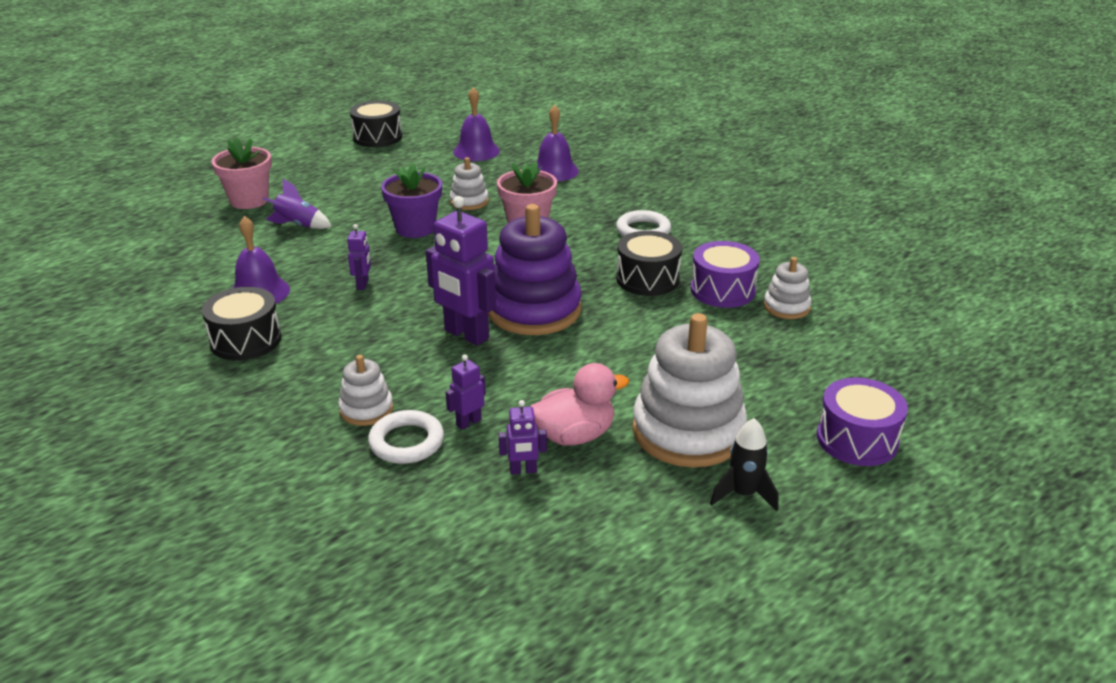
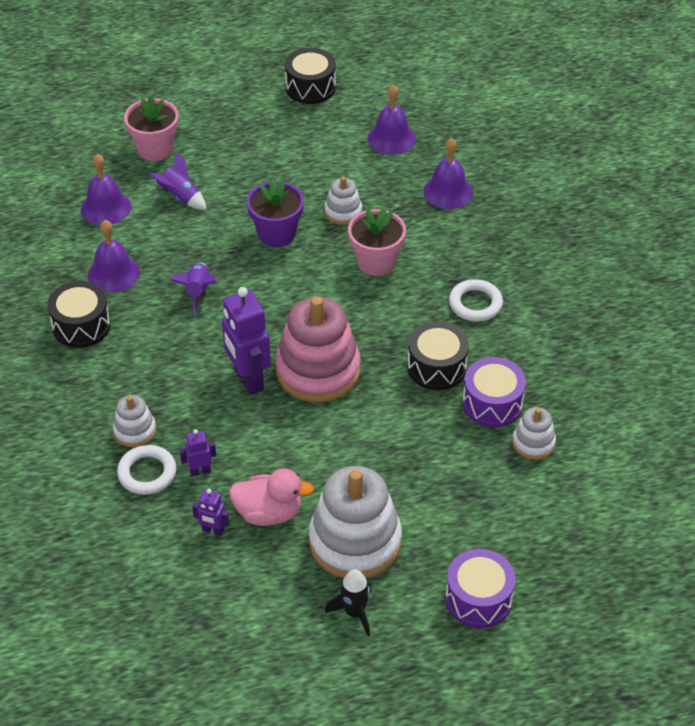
camera: 25 degrees right, 15 degrees up
(220, 248) = (105, 208): none -> purple bell
(363, 284) = (198, 292): purple robot -> purple rocket
(534, 310) = (318, 370): purple stacking toy -> pink stacking toy

